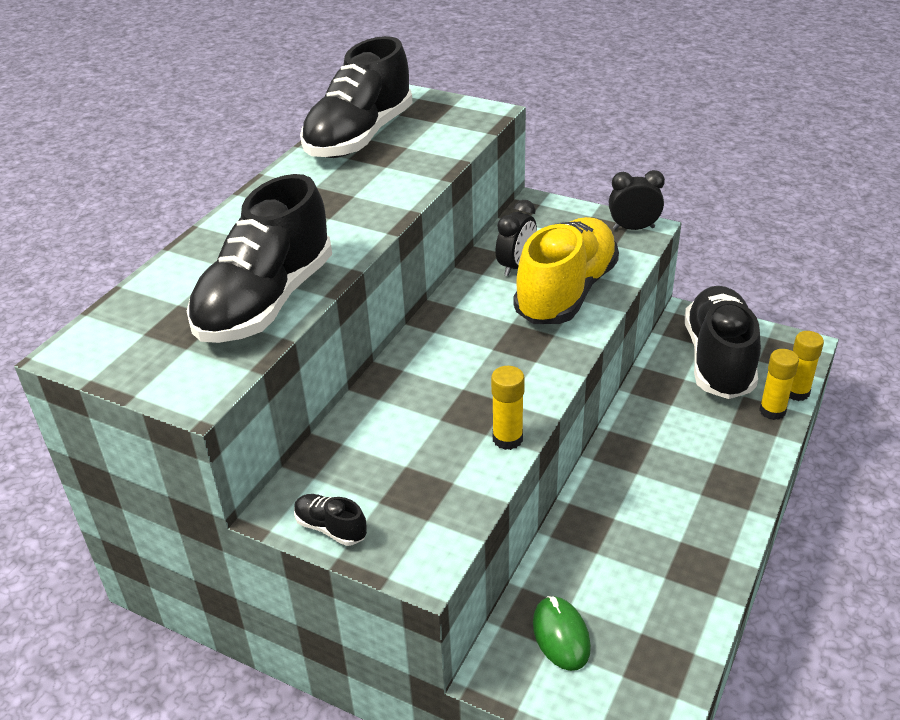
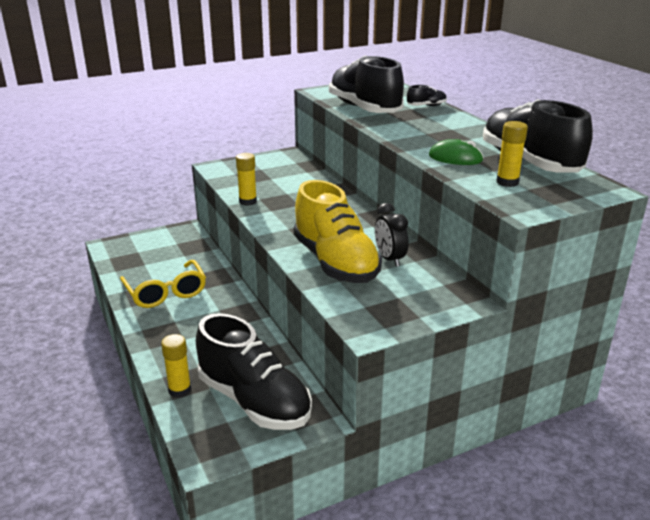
camera: 125 degrees right, 10 degrees down
(331, 528) = (263, 158): black shoe -> black shoe (426, 106)
(561, 635) = (176, 247): green mouse -> green mouse (455, 158)
(633, 228) = (376, 326): black clock -> none
(667, 547) = (166, 293): none -> yellow glasses
(796, 392) = (175, 415): yellow glue stick -> yellow glue stick (507, 182)

